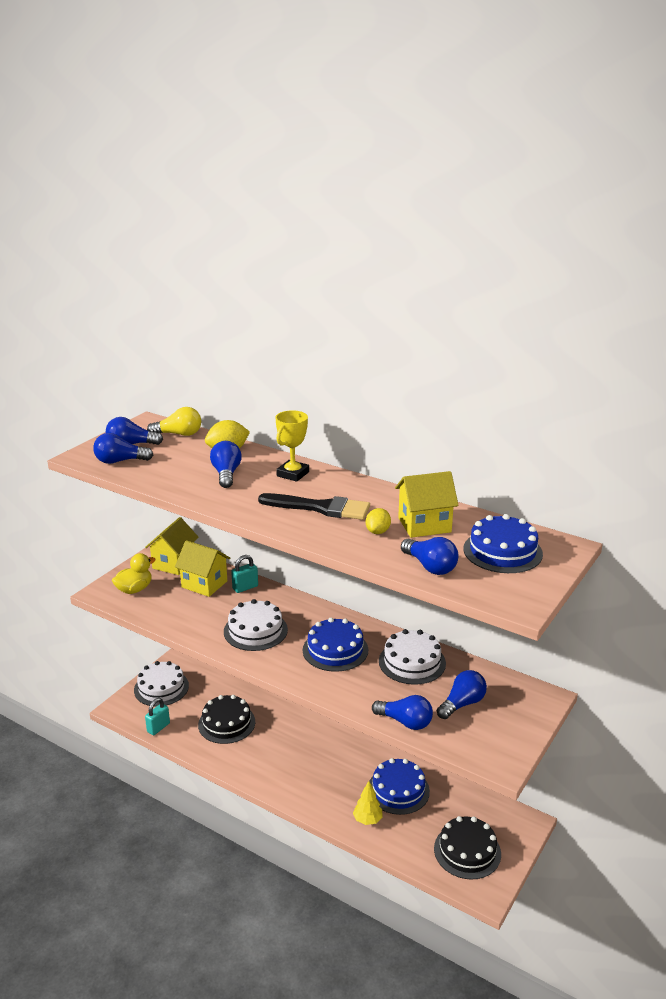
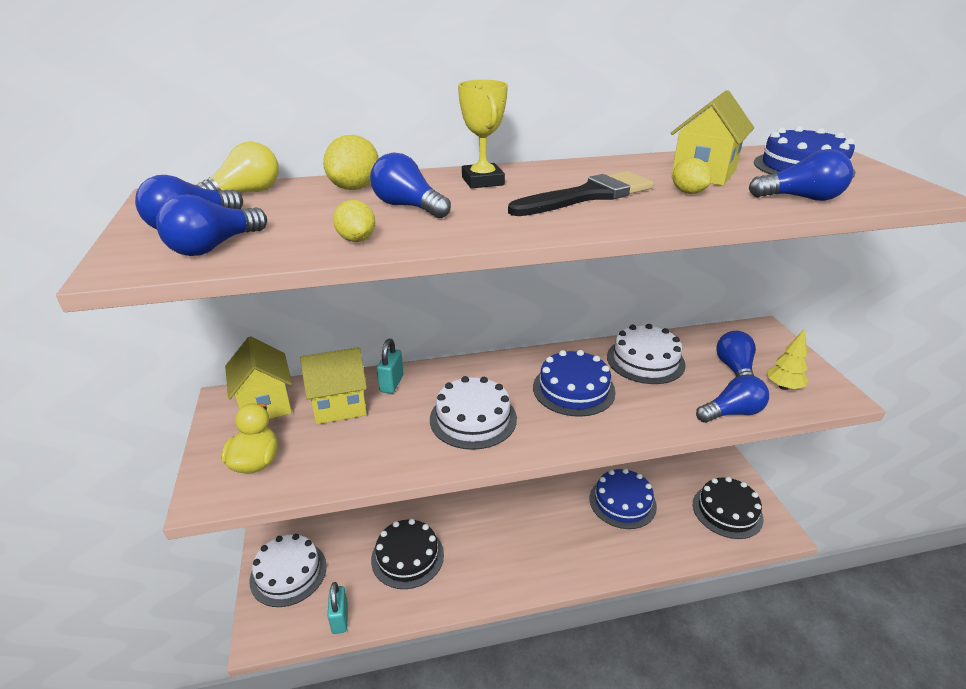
camera: 45 degrees left, 5 degrees up
(172, 483) = (356, 239): none -> yellow lemon
(367, 820) = (638, 546): yellow tree -> yellow tree (783, 387)

